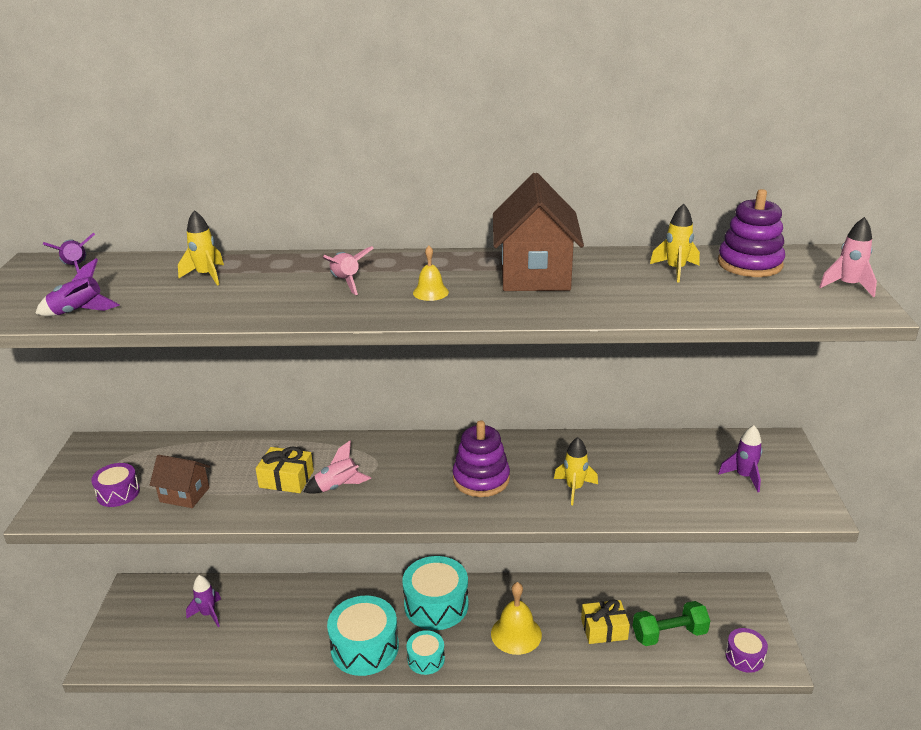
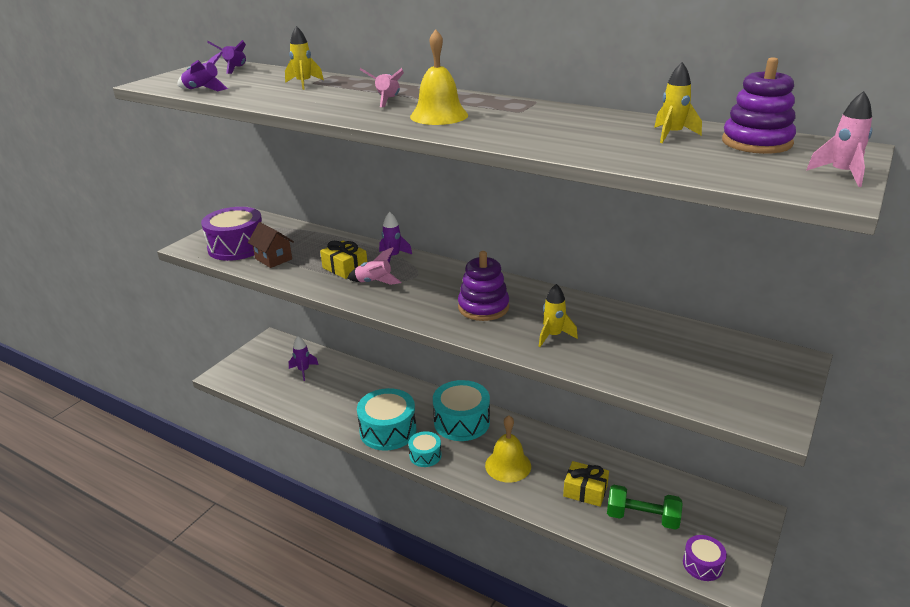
camera: 30 degrees right, 0 degrees up
(118, 493) = (237, 247): purple drum -> purple drum, size x1.85
(430, 292) = (439, 115): yellow bell -> yellow bell, size x1.83
(534, 275) = (538, 118): brown house -> none
(743, 477) = (724, 374): purple rocket -> purple rocket (393, 257)

